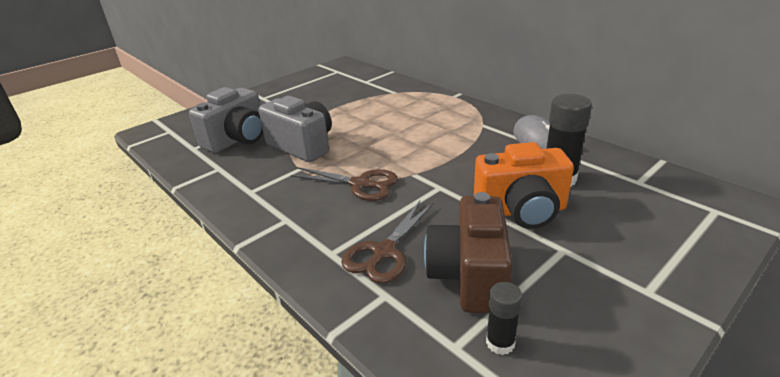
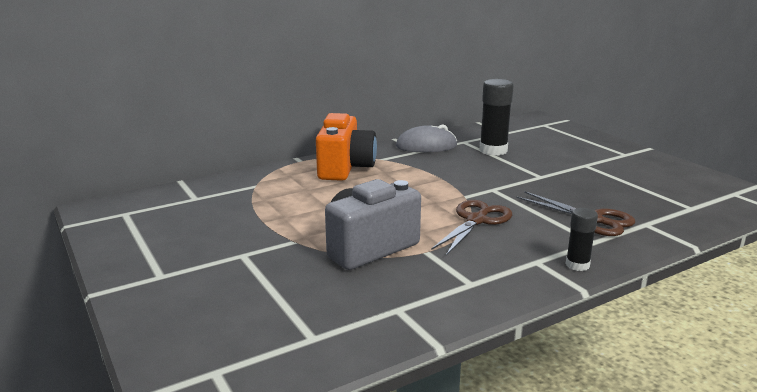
camera: 80 degrees left, 10 degrees down
(238, 139) = (312, 295): grey camera -> none
(469, 276) = (618, 194): brown camera -> none
(500, 343) = (683, 195): black glue stick -> black glue stick (577, 265)
(521, 211) = (536, 168): orange camera -> orange camera (345, 168)

